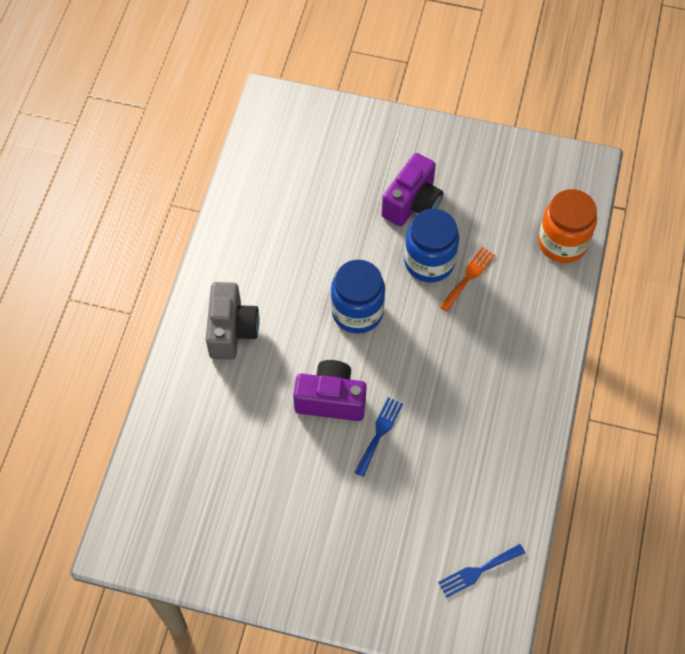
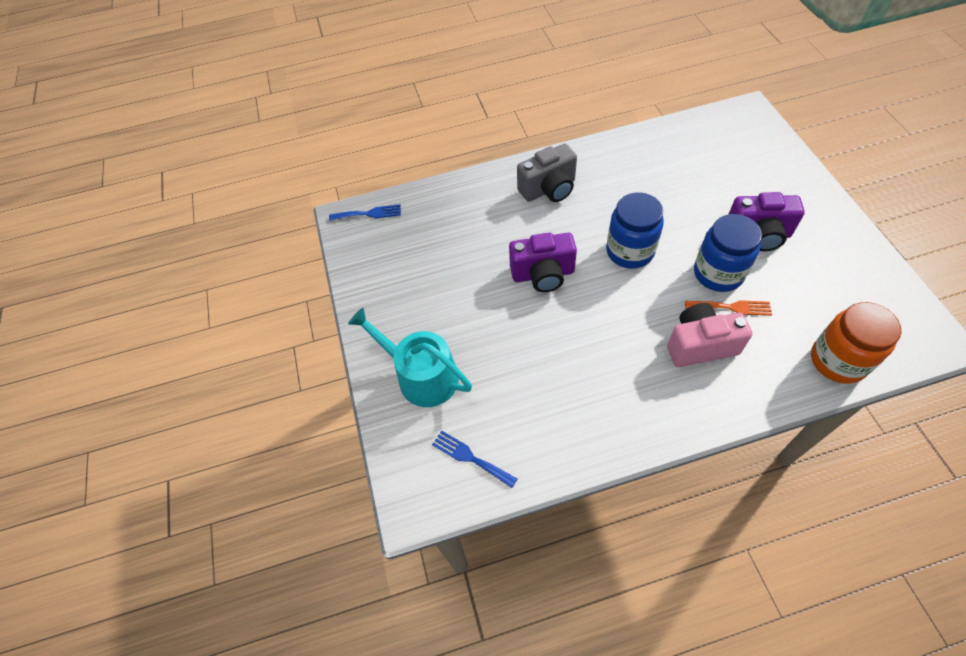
camera: 65 degrees right, 5 degrees down
(331, 400) = (543, 274): purple camera -> purple camera turned 105 degrees clockwise
(369, 570) = (421, 375): none -> turquoise watering can
(379, 433) = (540, 320): blue fork -> blue fork (369, 214)
(487, 326) = (700, 345): none -> pink camera

